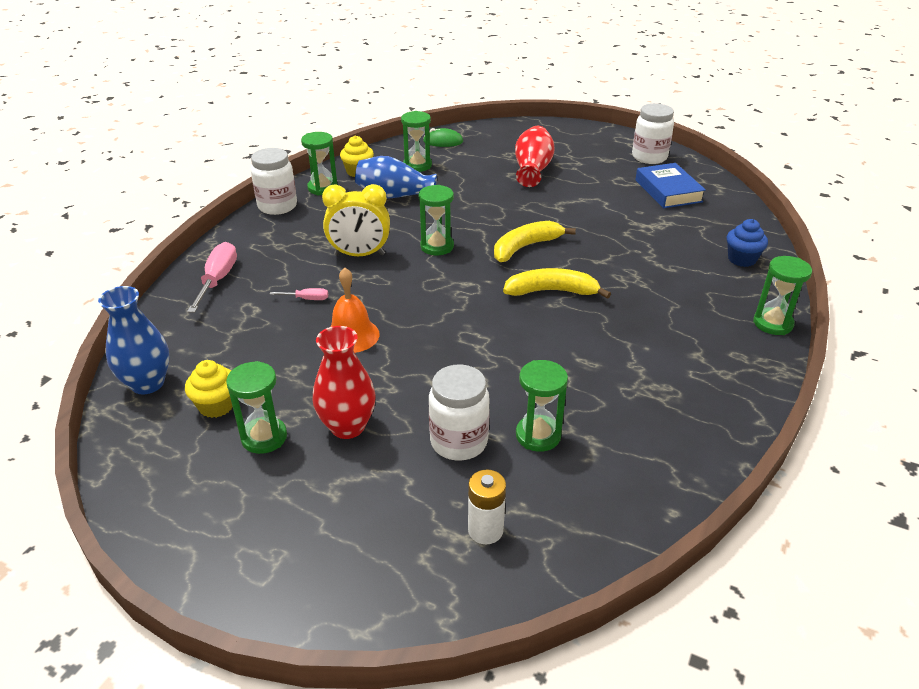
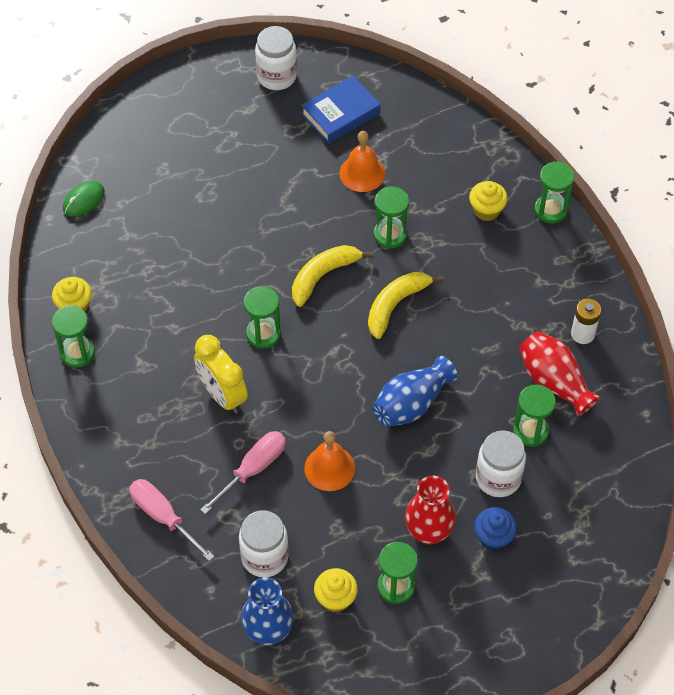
camera: 50 degrees left, 20 degrees up
(277, 206) = (76, 407): white jar -> white jar (264, 557)
(307, 299) = (252, 469): pink screwdriver -> pink screwdriver, size x1.97
(359, 255) = (222, 395): yellow clock -> yellow clock turned 105 degrees clockwise
(394, 196) = (149, 308): blue vase -> blue vase (411, 404)
(417, 165) = (110, 253): green hourglass -> green hourglass (390, 235)
(485, 530) = (579, 515): white battery -> white battery (582, 334)
(525, 247) = (323, 276): yellow banana -> yellow banana turned 45 degrees clockwise
(532, 170) = (210, 176): red vase -> red vase (554, 381)
(638, 221) = (362, 173): none -> orange bell
(668, 191) = (340, 113): blue book -> blue book turned 60 degrees counterclockwise
(711, 291) = (486, 210): none -> yellow cupcake
(741, 259) = (471, 157): blue cupcake -> blue cupcake (493, 537)

